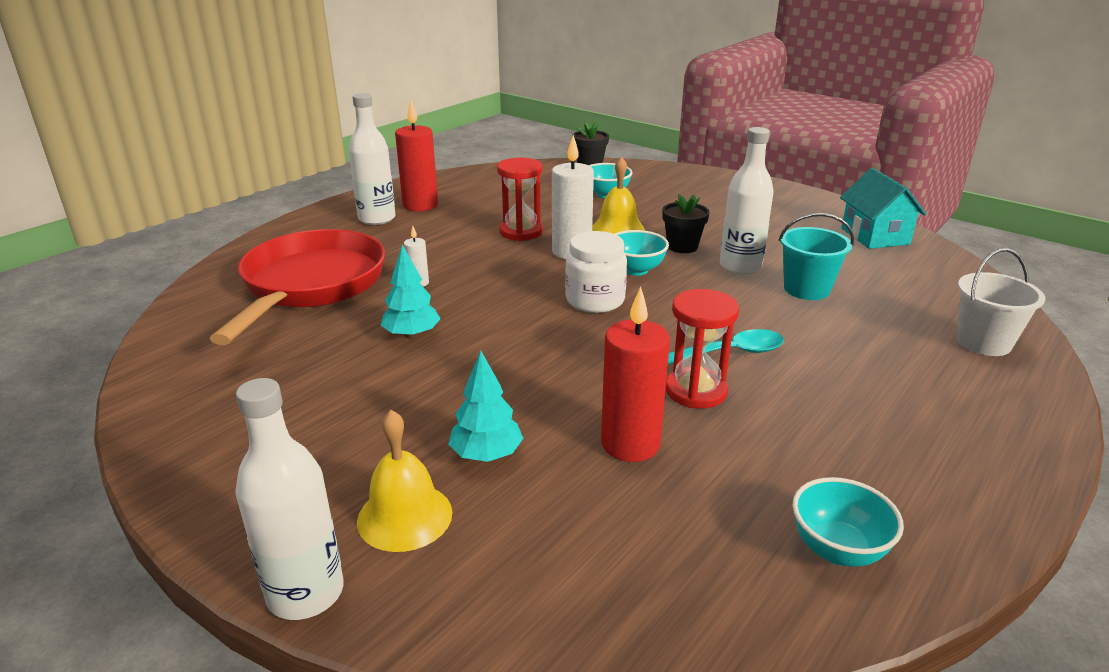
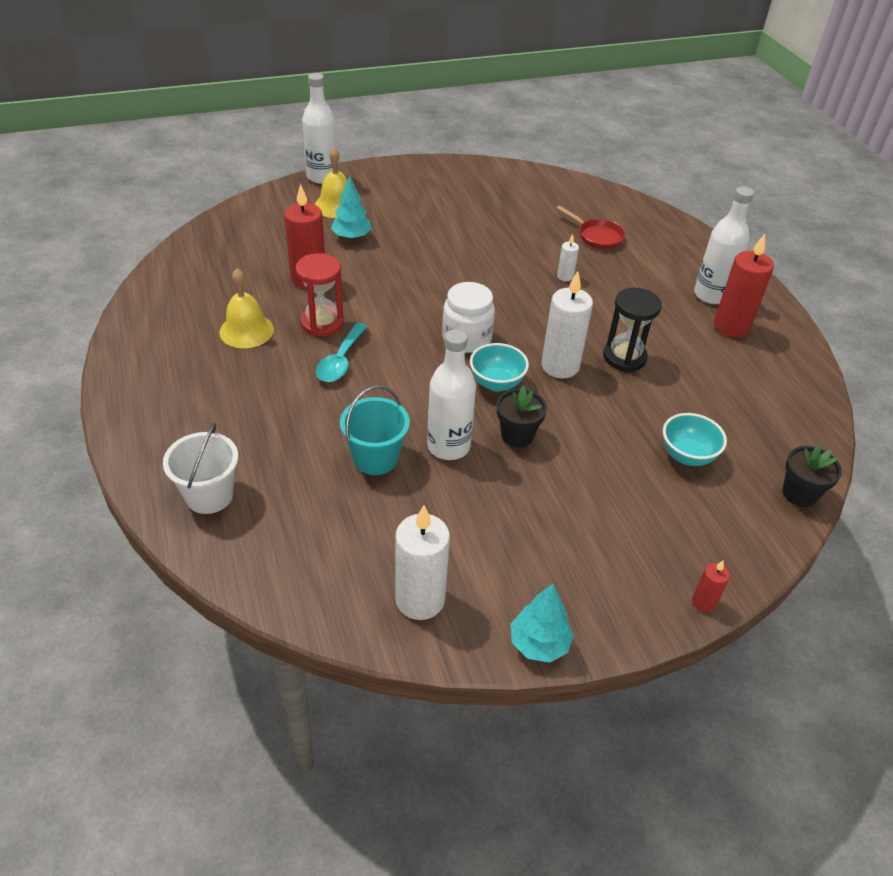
camera: 120 degrees right, 15 degrees up
(310, 286) = (597, 236): red pan -> red pan, size x0.43
(412, 335) = (492, 252): turquoise tree -> turquoise tree (539, 644)
(521, 232) = (624, 357): red hourglass -> black hourglass
(618, 229) = (588, 417): yellow bell -> yellow bell (246, 330)
(719, 173) = (703, 602): none -> red candle
(837, 550) = (176, 296): turquoise bowl -> none
(875, 236) = (420, 599): turquoise house -> white candle

